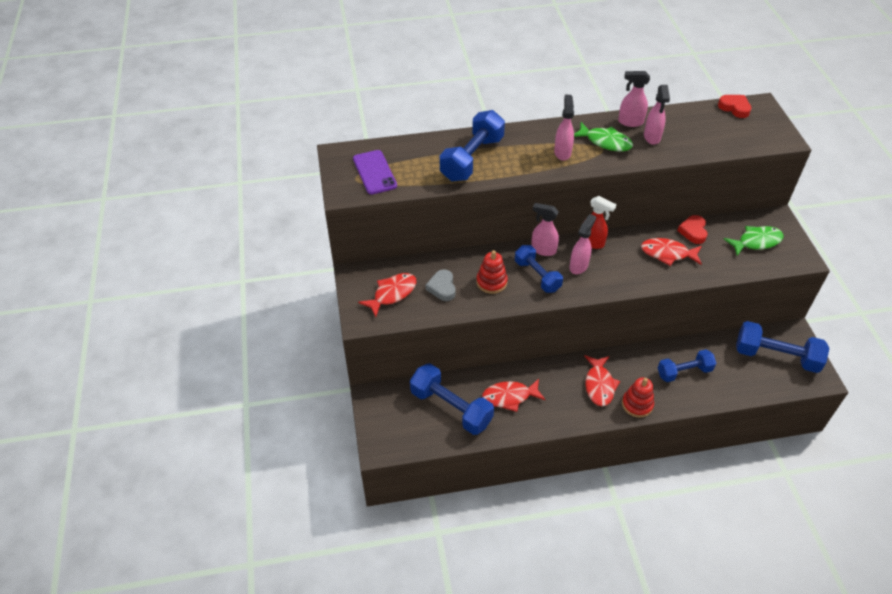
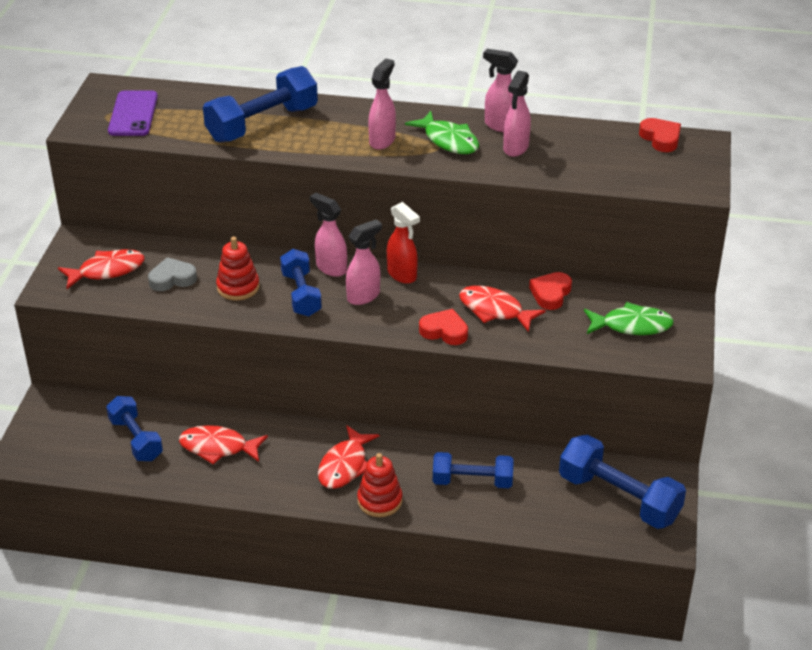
camera: 20 degrees right, 10 degrees down
(442, 287) = (172, 279): grey heart -> grey heart turned 60 degrees clockwise
(451, 407) = (136, 439): blue dumbbell -> blue dumbbell, size x0.66
(647, 278) = (444, 331): none -> red heart

